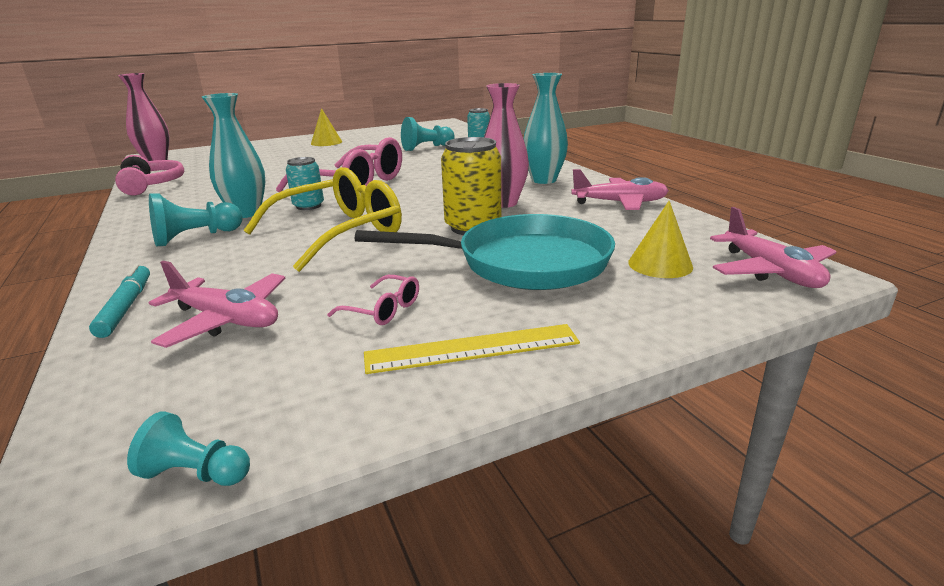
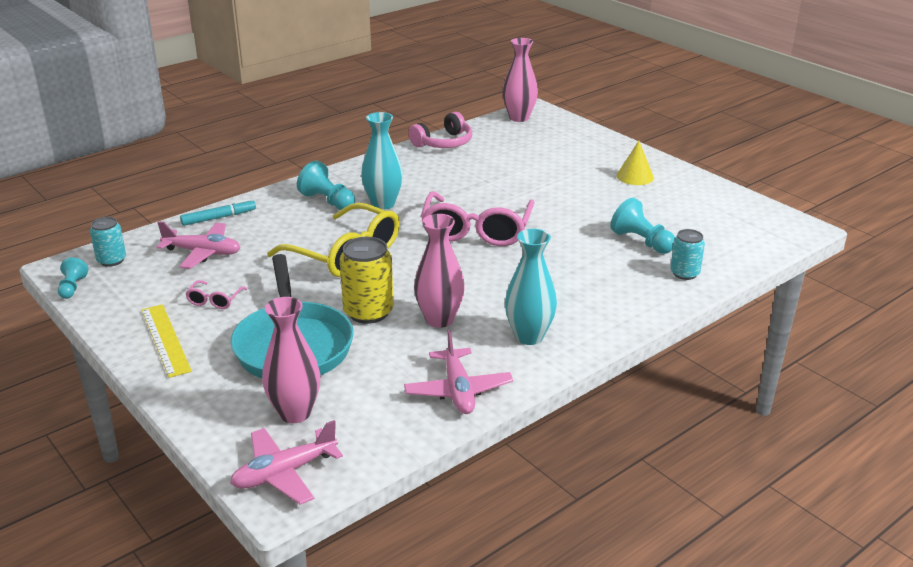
camera: 75 degrees right, 5 degrees up
(226, 320) = (202, 253): pink plane -> pink plane turned 90 degrees counterclockwise
(308, 206) = (407, 225): turquoise can -> turquoise can (111, 260)
(660, 264) = (295, 413): yellow cone -> pink vase

